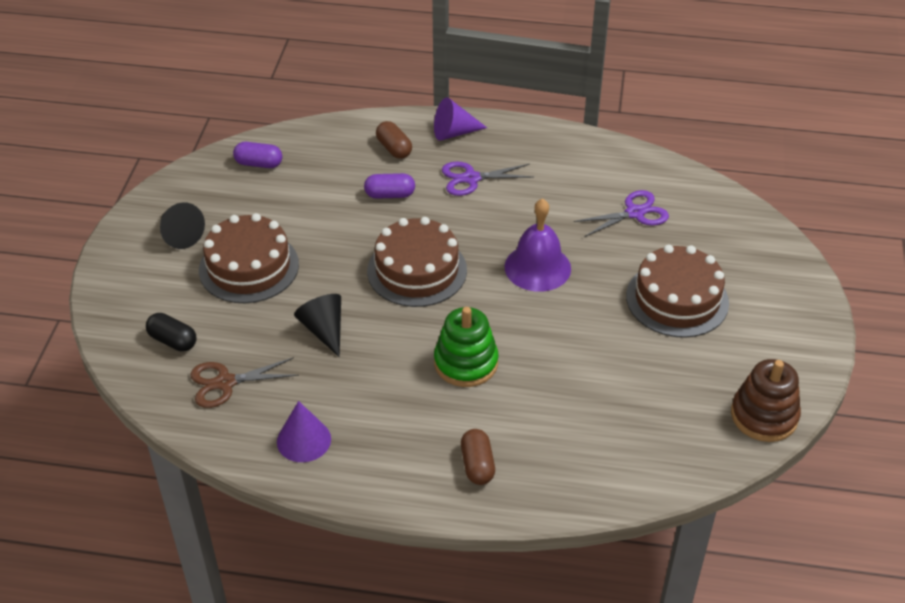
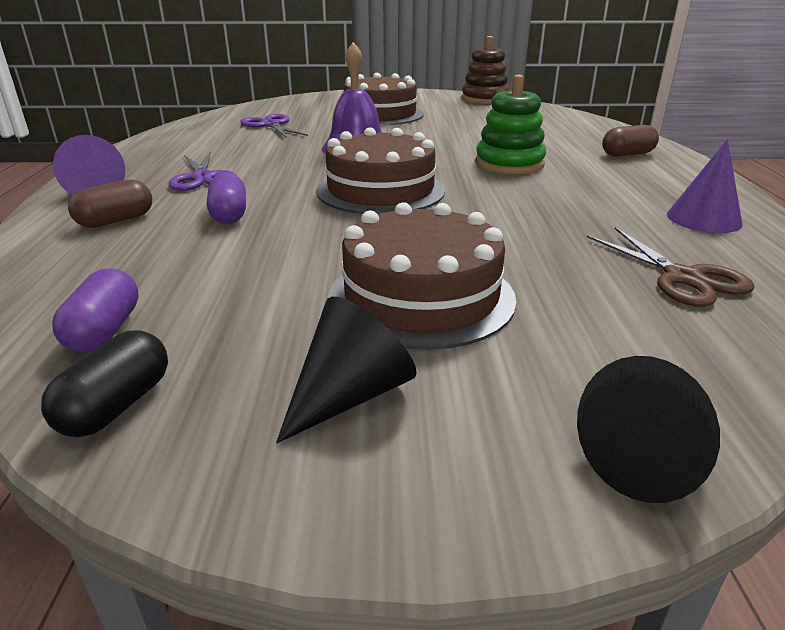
camera: 100 degrees left, 15 degrees down
(173, 341) = (653, 341): black capsule -> black capsule (117, 406)
(324, 330) = (519, 227): black cone -> black cone (648, 459)

